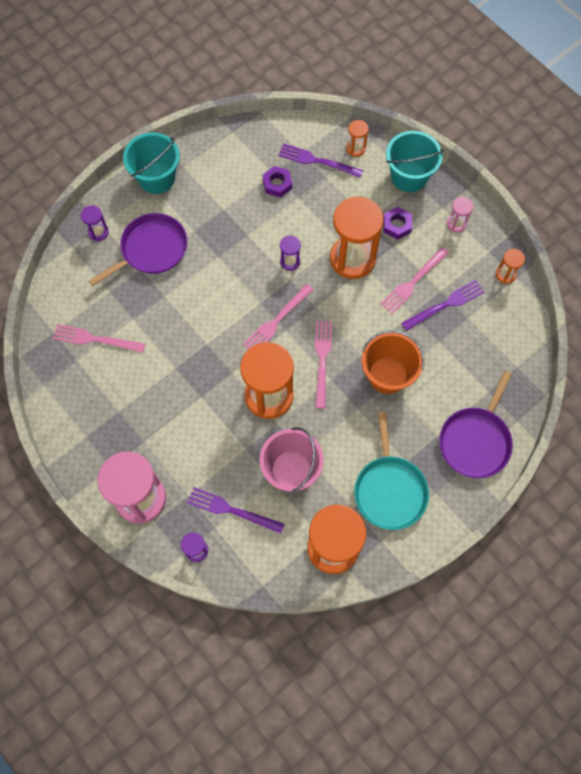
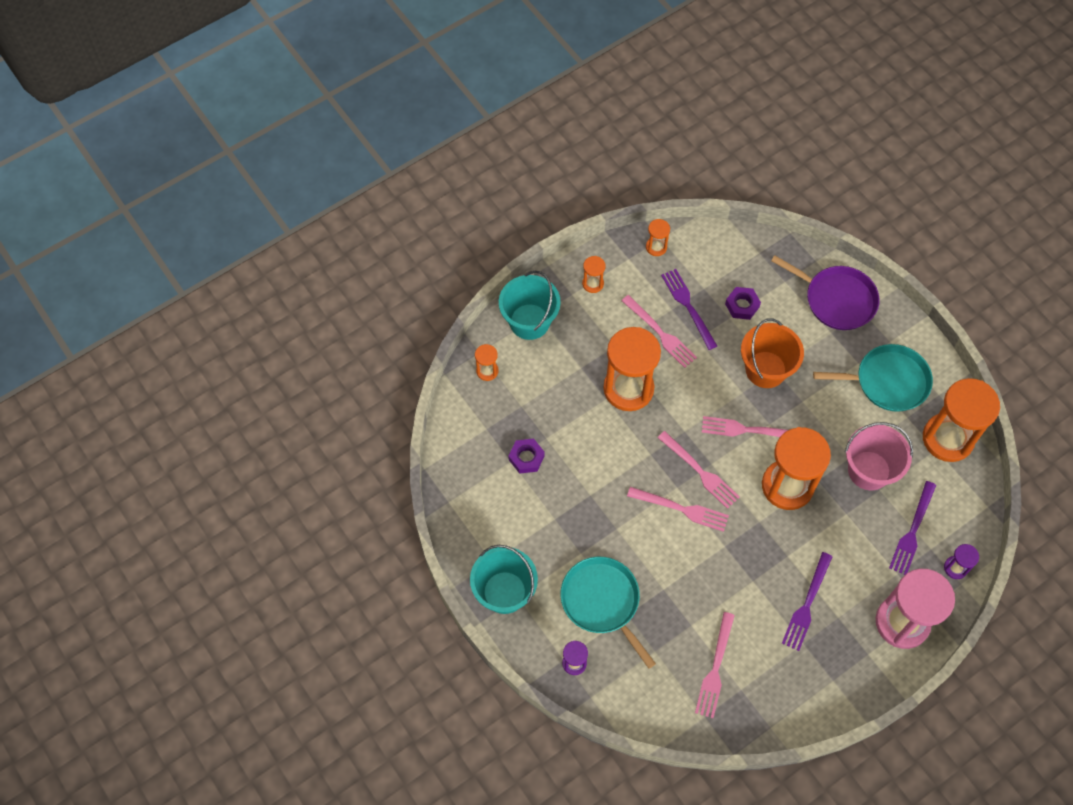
camera: 85 degrees left, 5 degrees down
(151, 250) = (602, 602): purple pan -> turquoise pan
(239, 307) = (682, 509): none -> pink fork
(290, 261) = (628, 452): purple hourglass -> none
(316, 161) = (499, 413): purple fork -> purple fork (807, 605)
(397, 225) = (590, 341): purple nut -> purple nut (742, 305)
(456, 223) = (593, 284): pink hourglass -> orange hourglass

